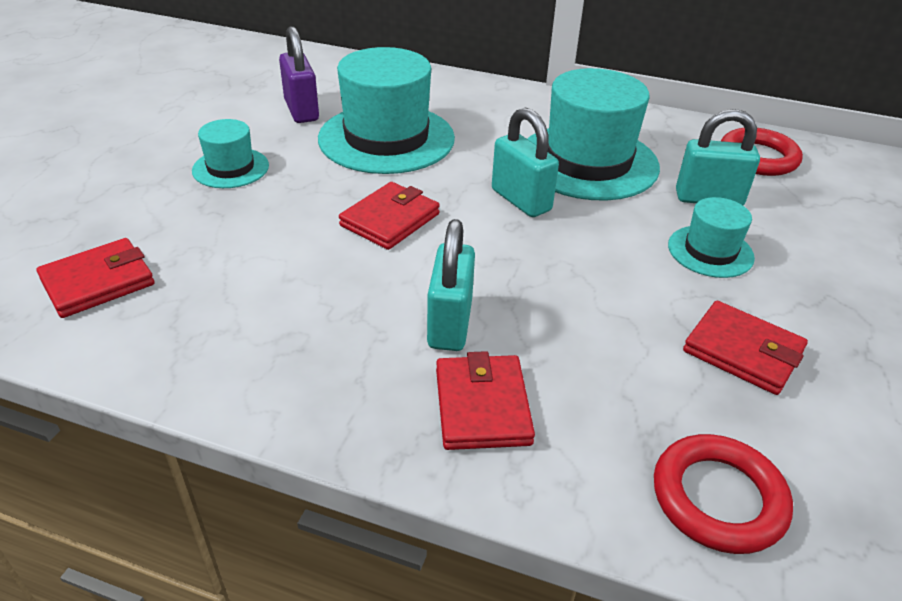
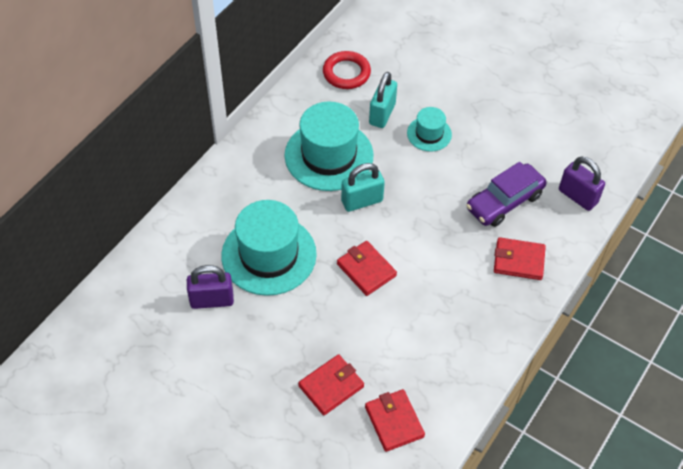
camera: 75 degrees left, 15 degrees up
(230, 168) = (283, 350): turquoise hat -> none
(450, 324) = (462, 260): turquoise padlock -> none
(621, 367) = (504, 202): none -> purple car
(718, 498) = (578, 196): red ring -> purple padlock
(742, 351) = (502, 153): red wallet -> red wallet (331, 386)

